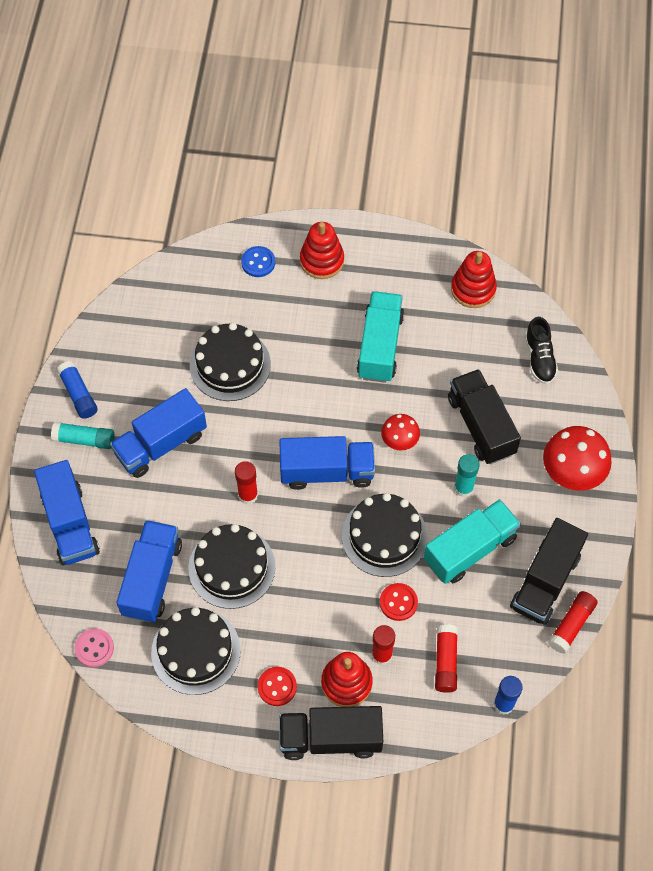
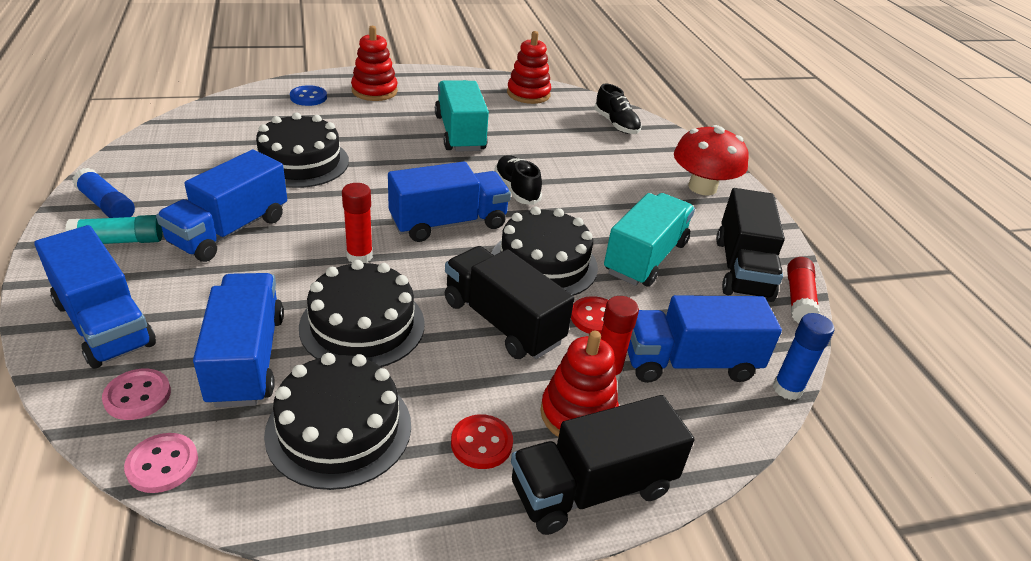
camera: 25 degrees left, 25 degrees down
(85, 592) = (137, 396): none -> pink button
(399, 440) = (516, 190): red mushroom -> black shoe
(445, 662) = (689, 362): red glue stick -> blue truck
(463, 488) = (605, 213): turquoise glue stick -> none
(481, 425) = (593, 170): black truck -> black truck (502, 322)

